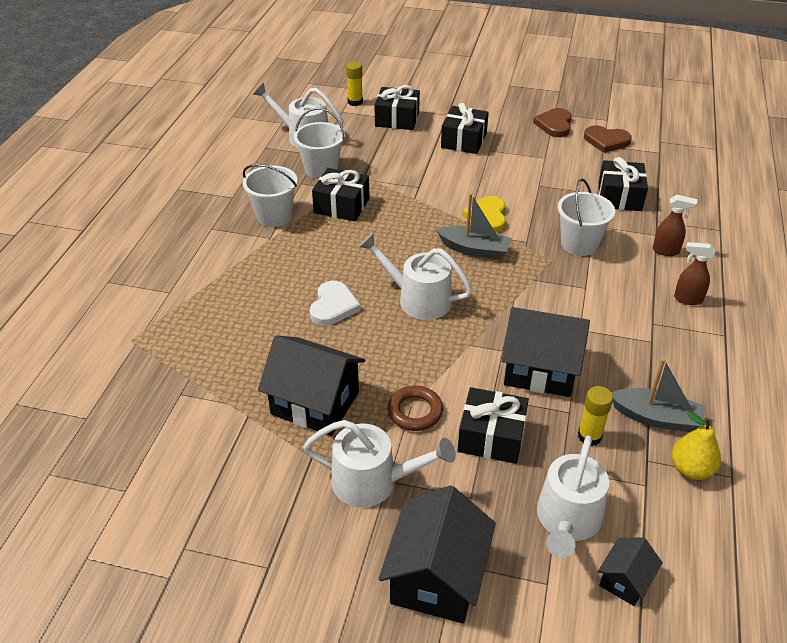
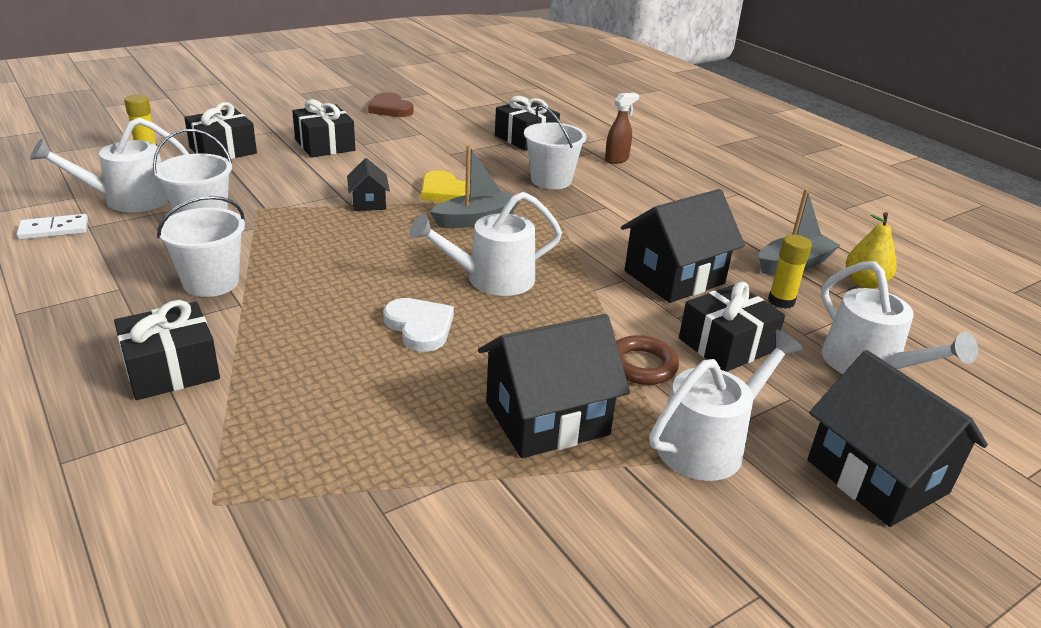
camera: 50 degrees left, 10 degrees down
(248, 142) = (54, 230): none -> white domino
(341, 205) = (281, 240): black gift -> black gift (171, 369)
(606, 141) = (452, 106): brown heart -> none
(625, 580) = (960, 377): black house -> black house (369, 203)
(687, 299) = (681, 183): brown spray bottle -> none

